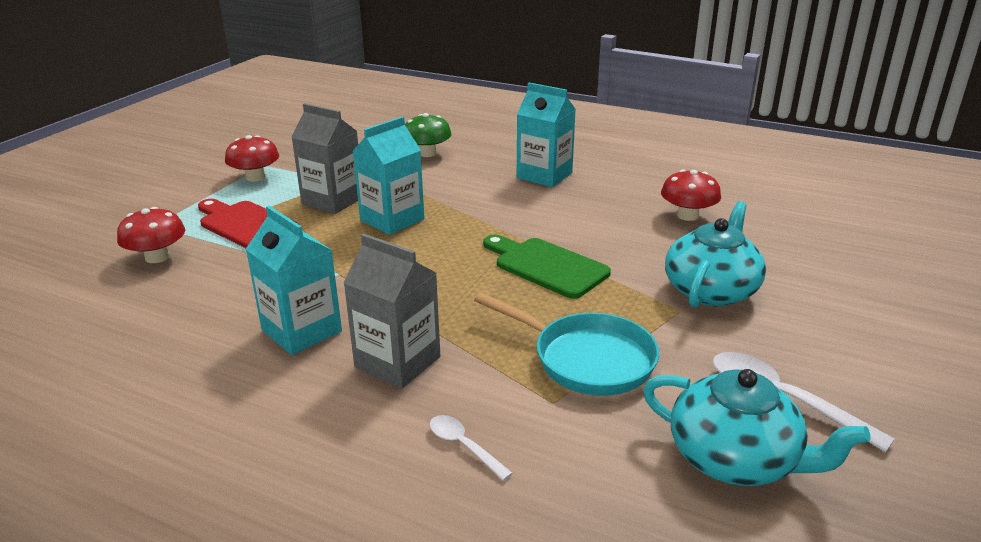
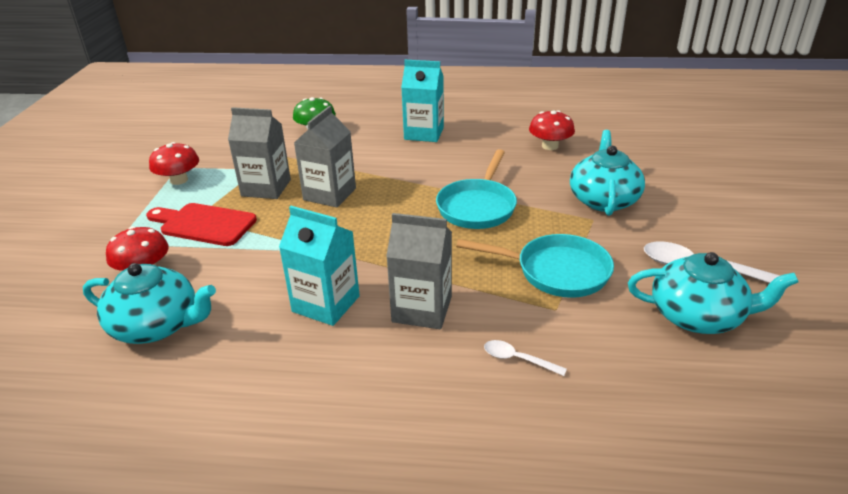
camera: 20 degrees left, 5 degrees up
(128, 311) = (157, 325): none -> turquoise teapot
(392, 220) = (329, 194): turquoise carton -> grey carton
(546, 266) = (477, 207): green cutting board -> turquoise pan

